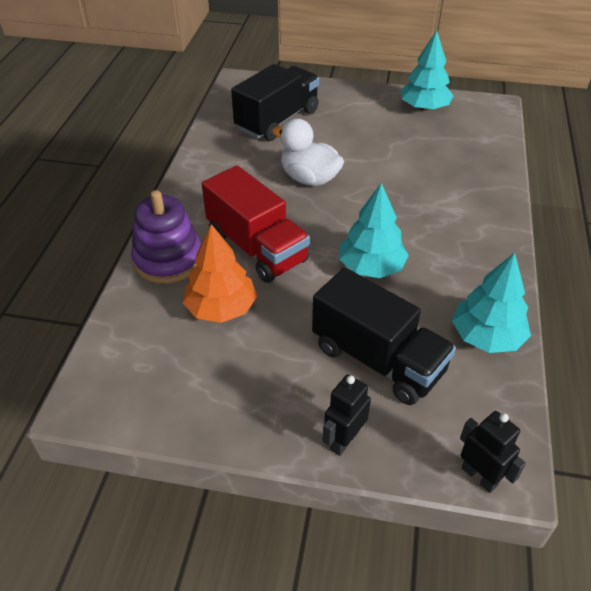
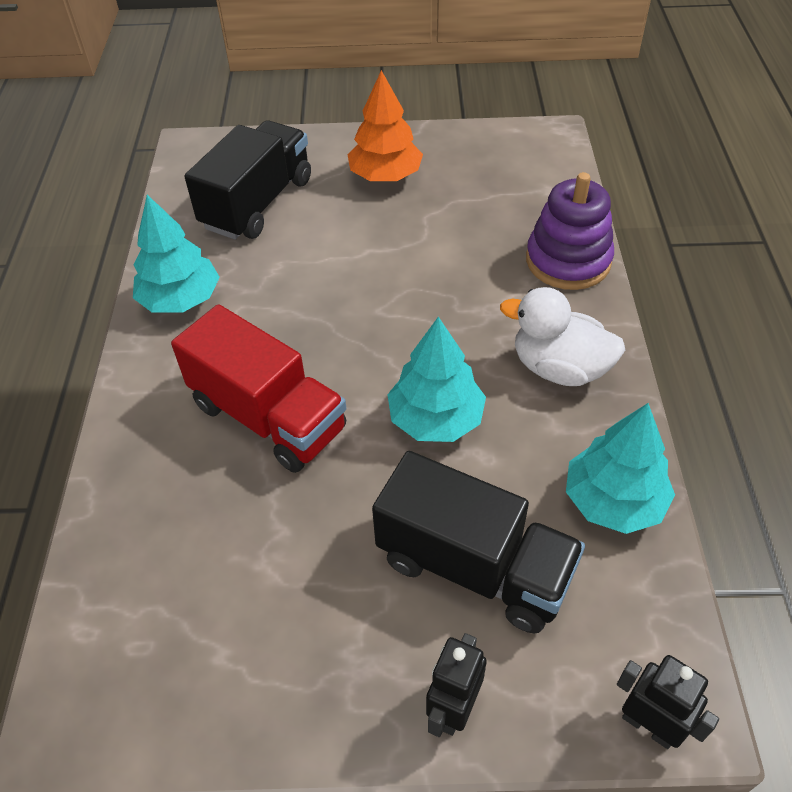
camera: 10 degrees left, 5 degrees up
(168, 259) = (143, 459): purple stacking toy -> purple stacking toy (568, 261)
(221, 308) = (236, 526): orange tree -> orange tree (385, 176)
(309, 179) = (321, 291): white duck -> white duck (559, 368)
(424, 108) = (458, 153): turquoise tree -> turquoise tree (181, 299)

